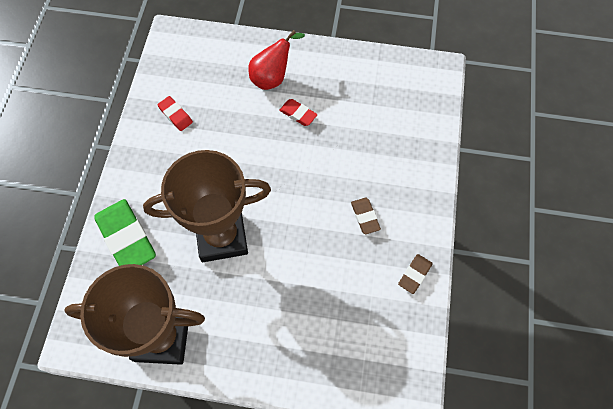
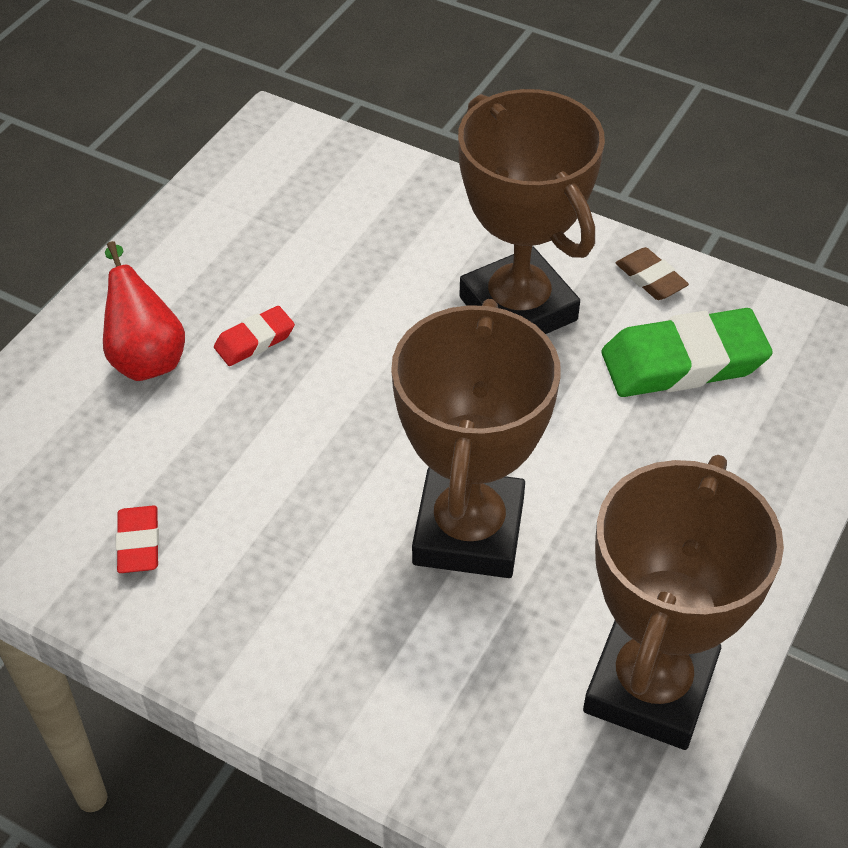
camera: 70 degrees left, 15 degrees down
(126, 238) = (399, 704): green eraser -> green eraser (683, 362)
(175, 115) = (139, 543): red eraser -> red eraser turned 75 degrees counterclockwise
(365, 217) = (517, 309): brown eraser -> brown trophy

